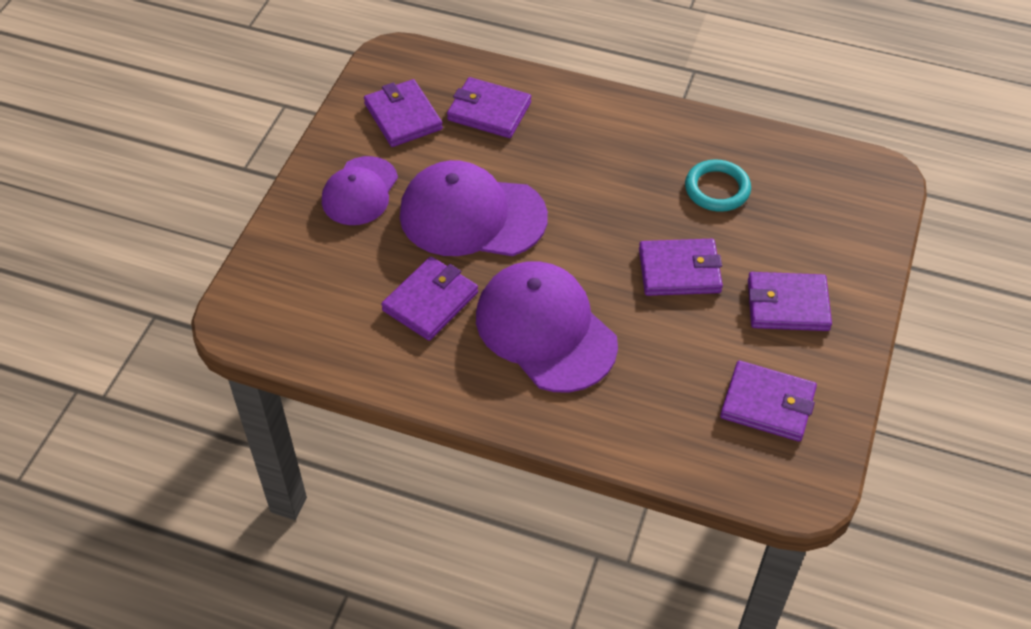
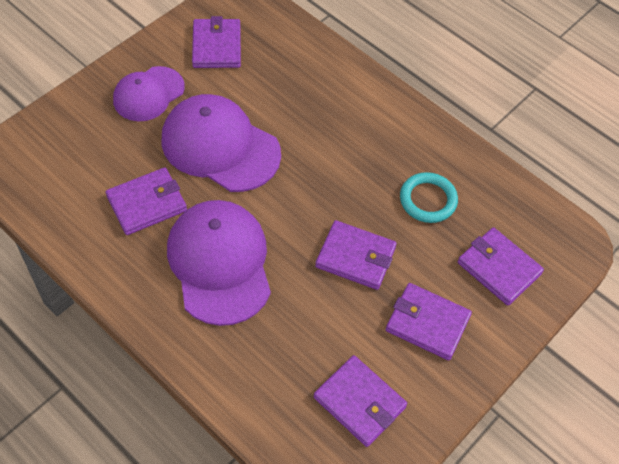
camera: 20 degrees right, 5 degrees up
(489, 111) = (284, 66): purple wallet -> purple wallet (499, 268)

